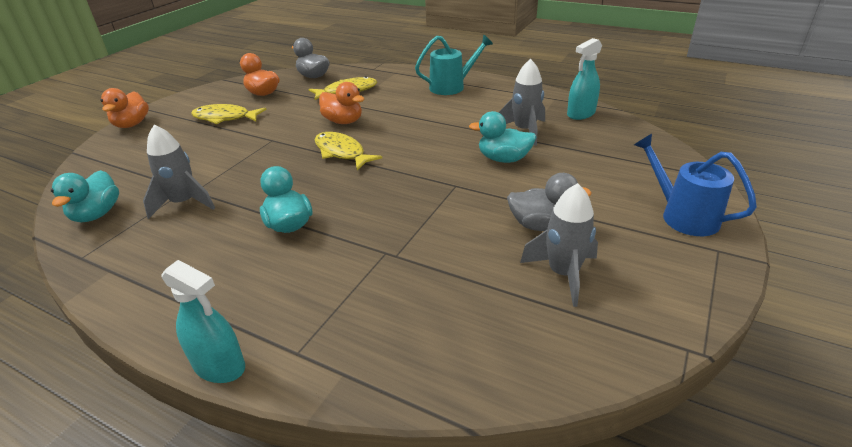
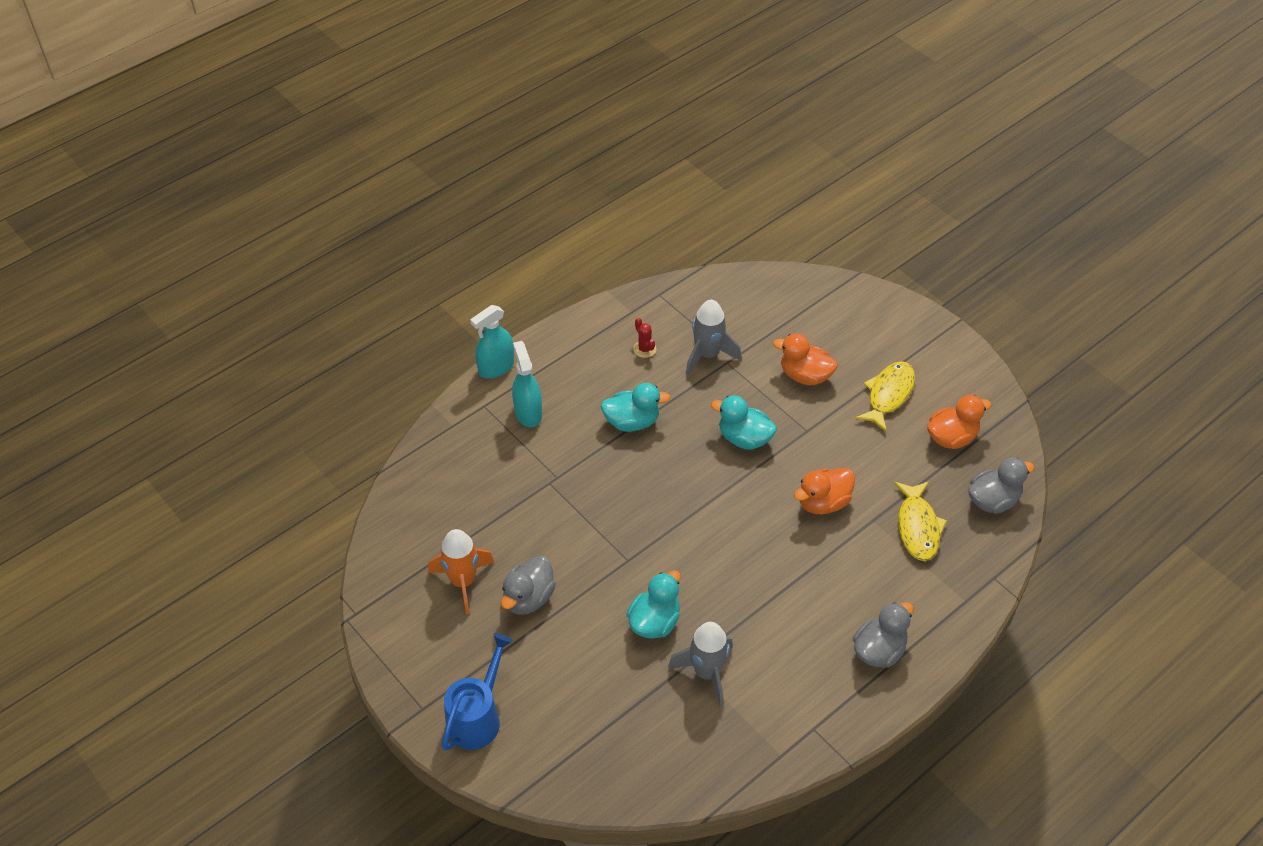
camera: 110 degrees right, 15 degrees up
(97, 214) = (720, 299): turquoise duck -> turquoise duck (744, 438)
(132, 124) = (909, 314): orange duck -> orange duck (805, 375)
(177, 244) = (644, 349): none -> red cactus
(342, 152) = (744, 485): yellow fish -> none
(452, 87) = (879, 650): turquoise watering can -> grey duck
(563, 274) = (463, 582): grey rocket -> orange rocket
(581, 114) = (720, 759): turquoise spray bottle -> turquoise spray bottle (528, 413)
(682, 215) = (477, 717): blue watering can -> blue watering can turned 45 degrees counterclockwise

